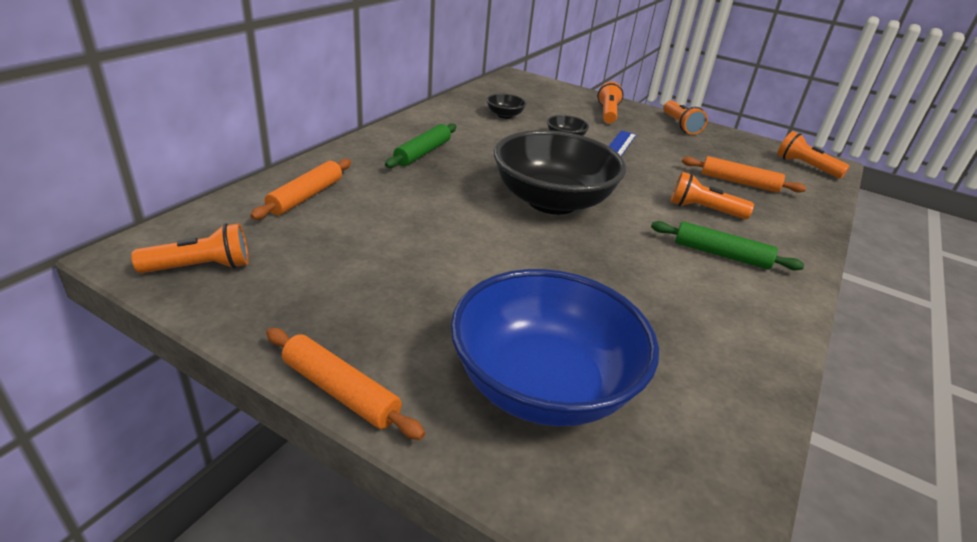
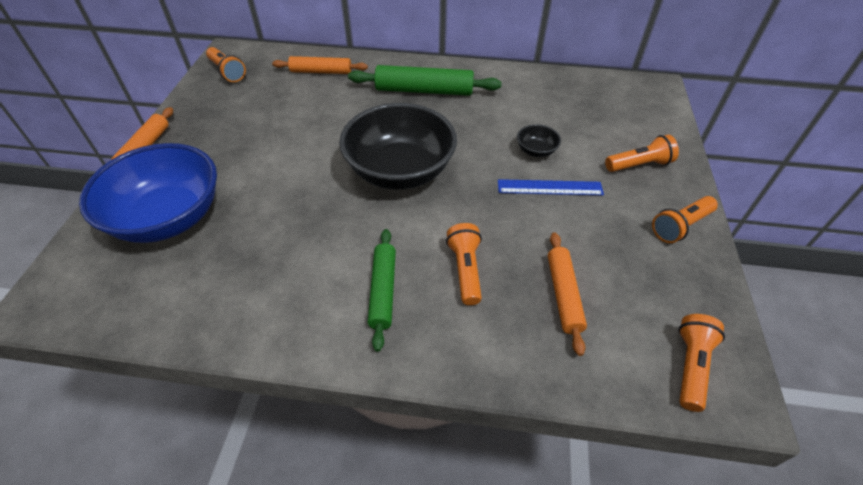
camera: 70 degrees right, 15 degrees up
(423, 153) = (424, 90): green rolling pin -> green rolling pin, size x1.53
(504, 115) = (545, 106): black bowl -> none

